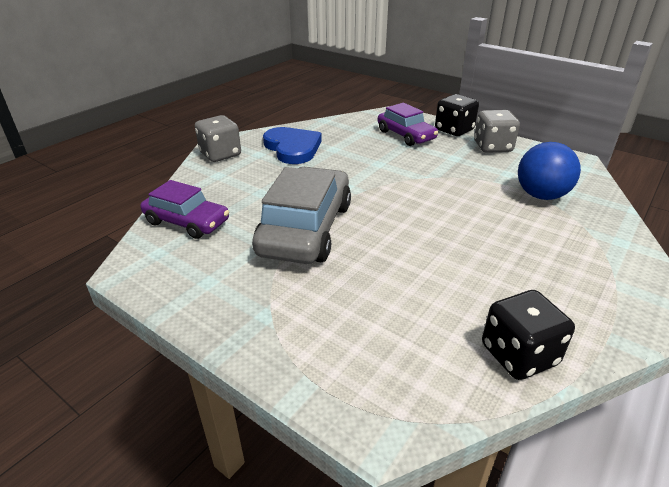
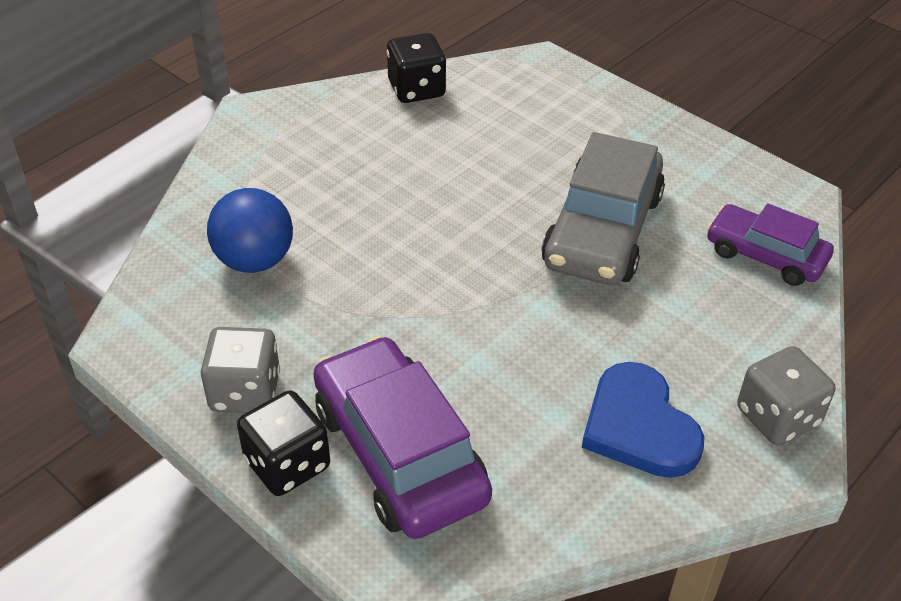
camera: 175 degrees left, 10 degrees up
(406, 135) = (399, 453): purple car -> purple car, size x1.61

